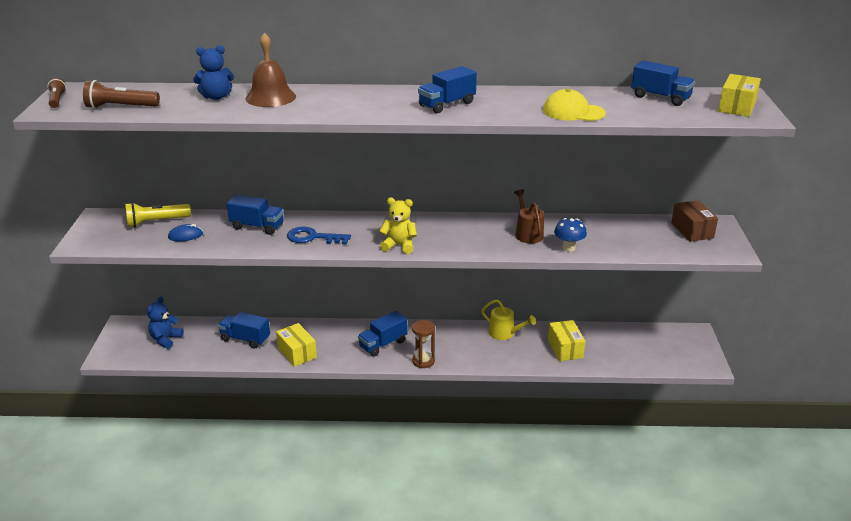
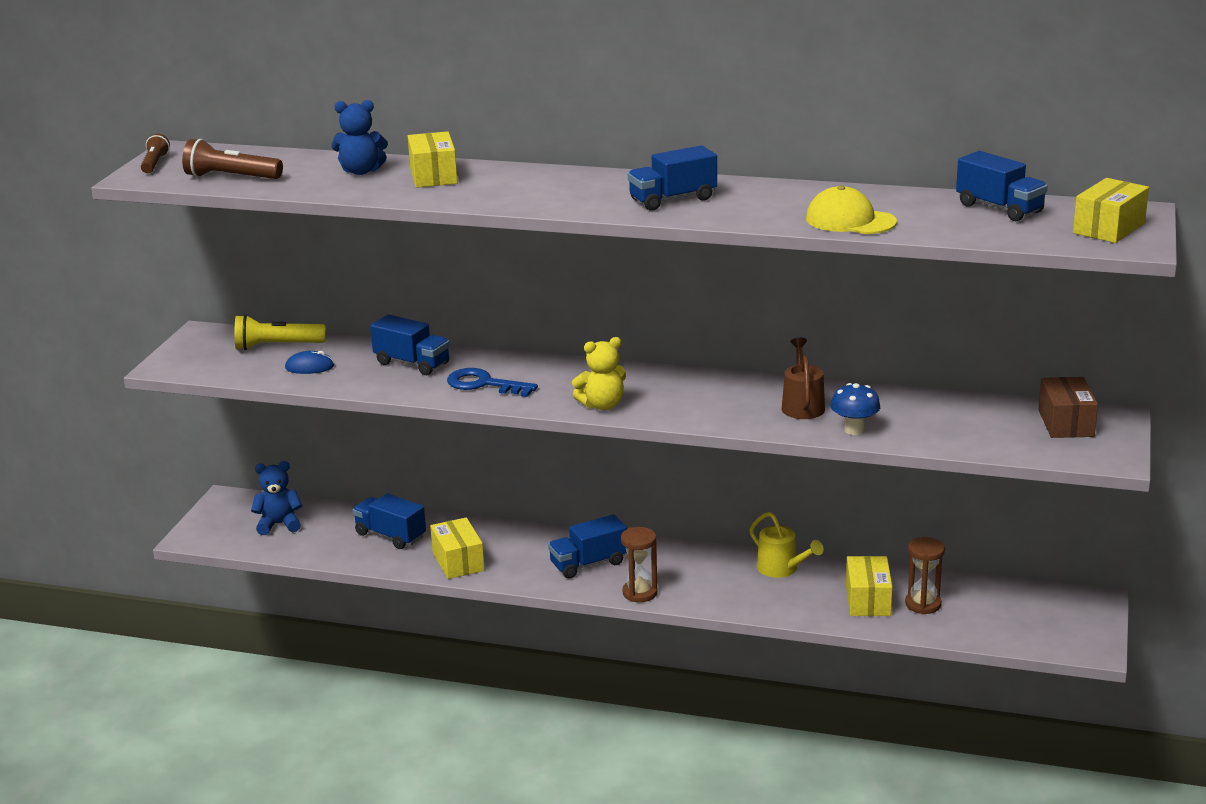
camera: 15 degrees right, 5 degrees down
(166, 339) = (279, 524): blue teddy bear -> blue teddy bear turned 45 degrees clockwise
(270, 97) = (433, 176): brown bell -> yellow box
(399, 245) = (602, 405): yellow teddy bear -> yellow teddy bear turned 135 degrees clockwise
(598, 347) = (923, 604): none -> brown hourglass

